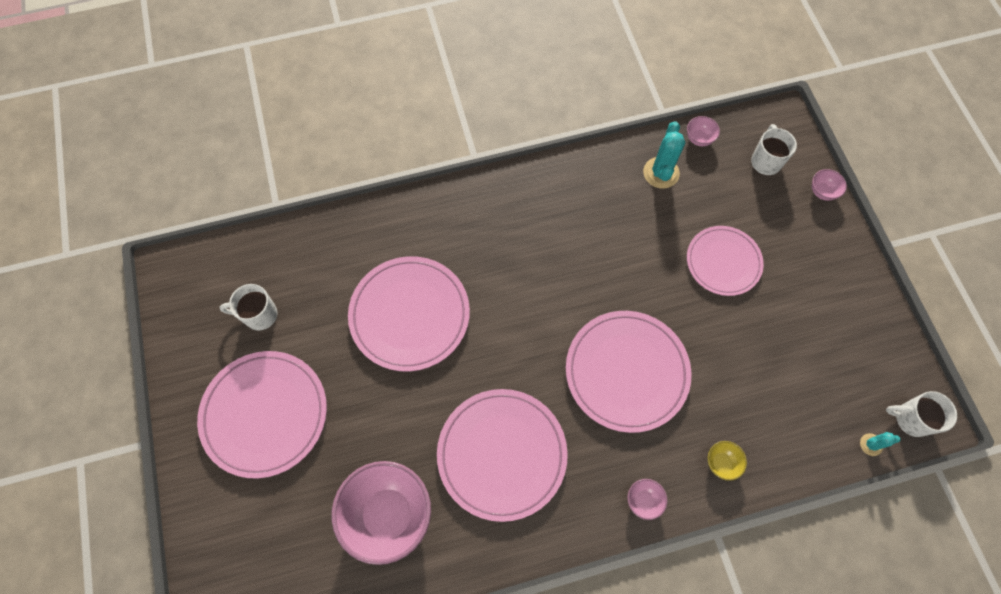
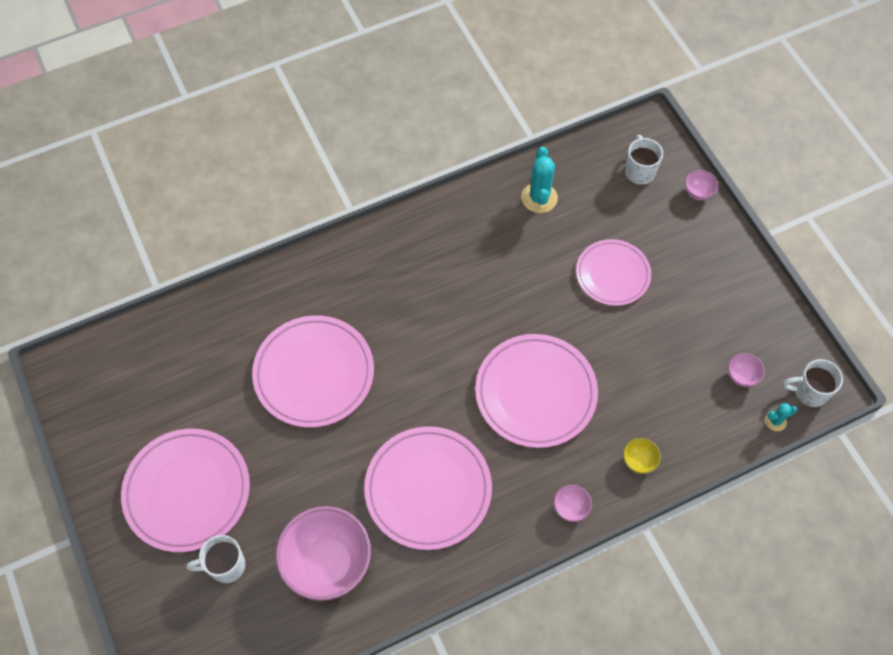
camera: 10 degrees left, 5 degrees down
(259, 315) = (162, 398): white mug -> white mug (225, 566)
(699, 139) = (571, 159): pink bowl -> pink bowl (742, 376)

